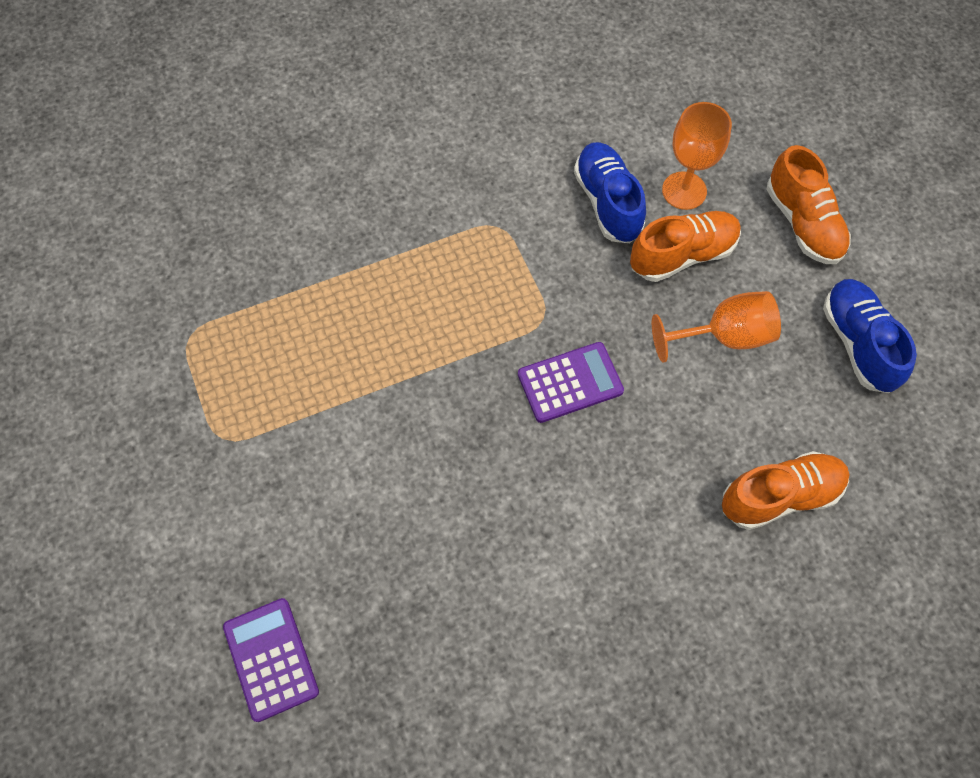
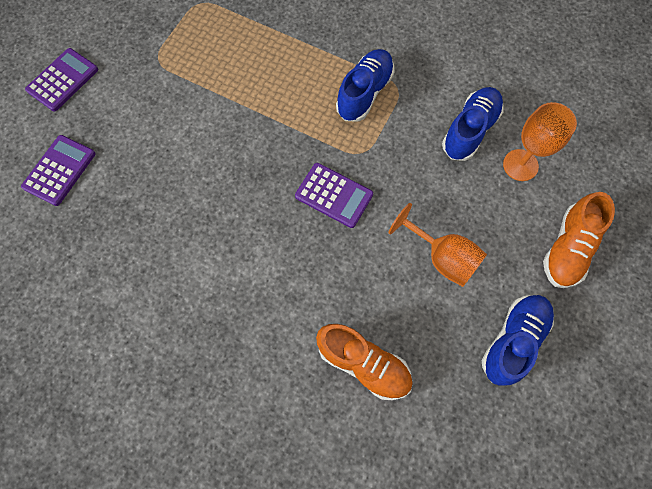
camera: 50 degrees right, 5 degrees up
(142, 569) = (63, 80): none -> purple calculator
(475, 261) = (364, 93): none -> blue shoe
(682, 255) = (475, 195): orange shoe -> none

